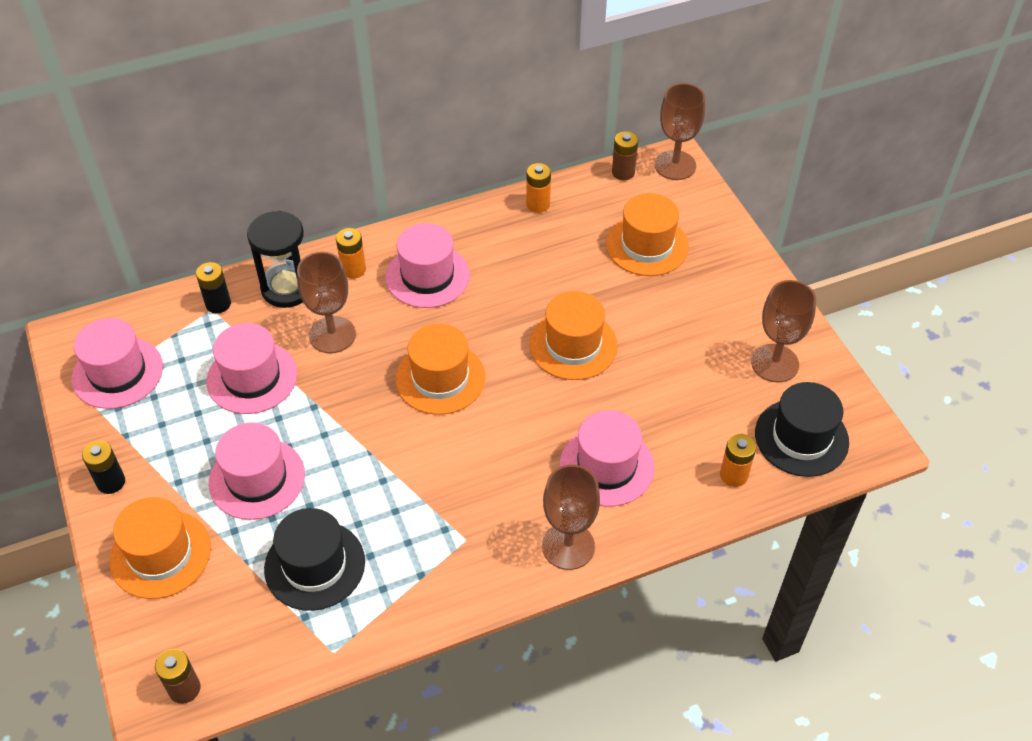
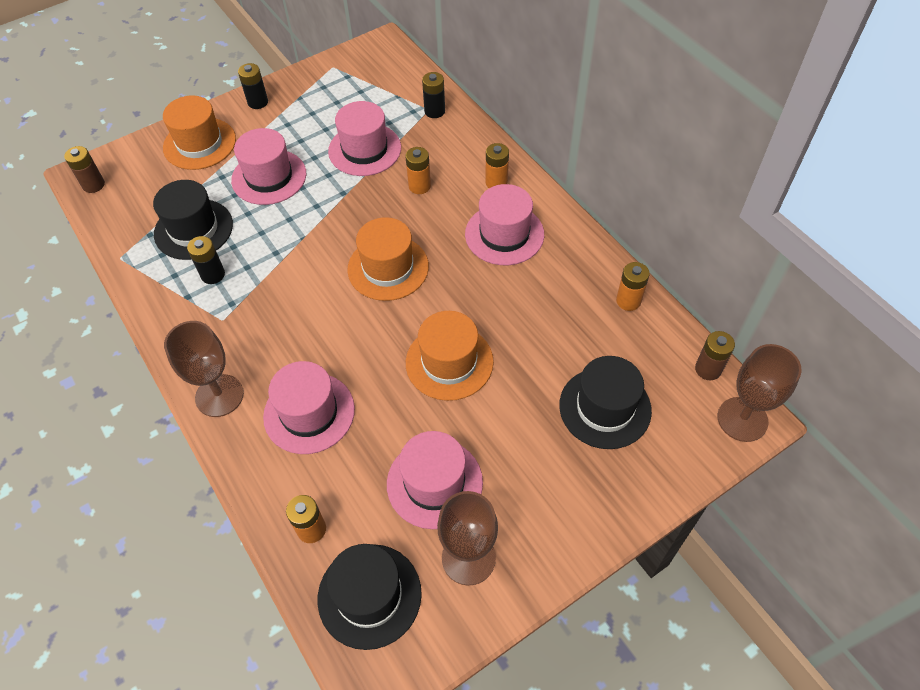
camera: 80 degrees right, 5 degrees up
(117, 372) = (355, 77): pink hat -> pink hat (434, 483)
(287, 288) = (463, 146): black hourglass -> none
(332, 335) = (419, 186): brown goblet -> orange battery
(396, 546) = (213, 275): none -> black battery
(647, 245) = (605, 408): orange hat -> black hat

